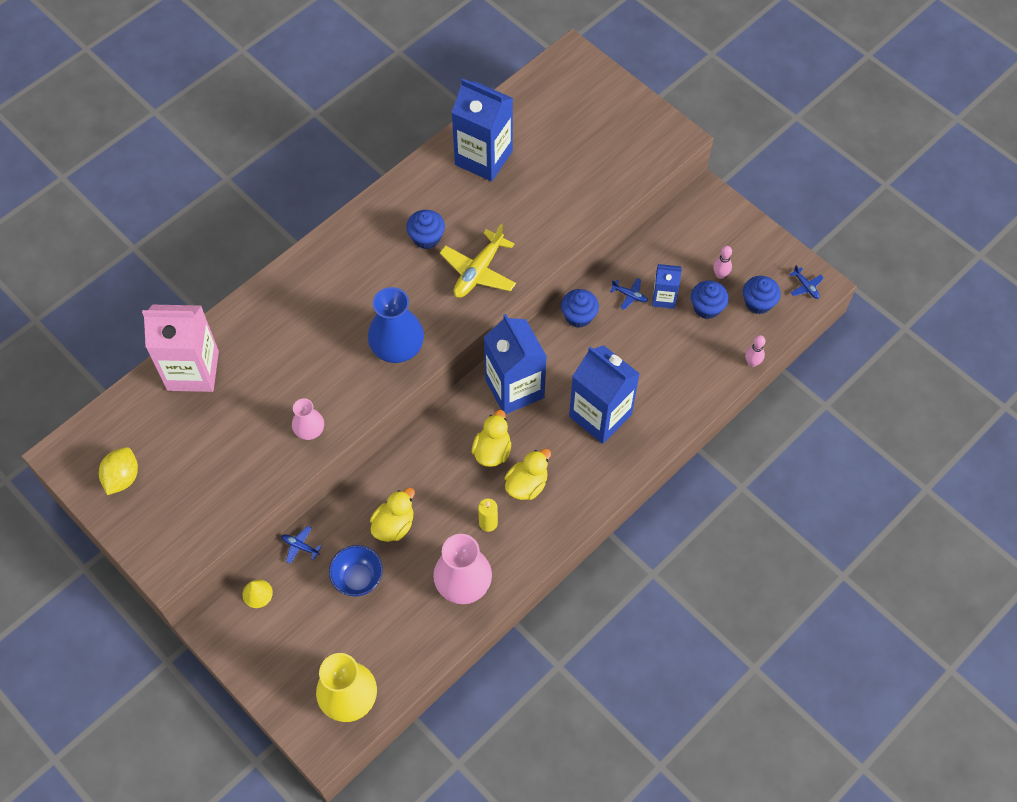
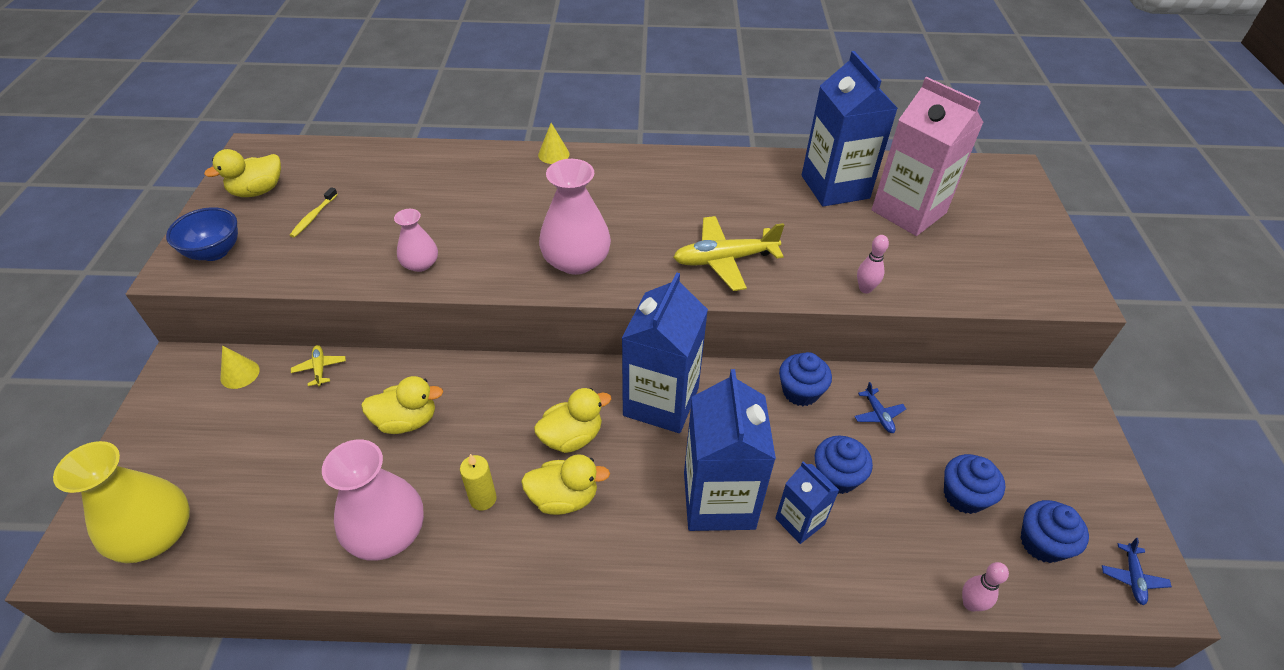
camera: 45 degrees right, 15 degrees down
(122, 477) = (258, 191): yellow lemon -> yellow duck
(192, 460) = (313, 216): none -> yellow toothbrush
(193, 371) = (407, 165): pink carton -> pink carton (908, 212)
(279, 278) = (553, 154): none -> yellow cone
(300, 546) = (320, 368): blue plane -> yellow plane
(358, 579) = (317, 437): blue bowl -> blue bowl (215, 252)
(397, 346) = (576, 261): blue vase -> pink vase
(426, 238) = (709, 206): blue cupcake -> blue cupcake (837, 476)
(664, 298) = (917, 446): blue carton -> blue carton (799, 521)
(720, 275) = (1014, 476): pink bowling pin -> pink bowling pin (865, 289)

